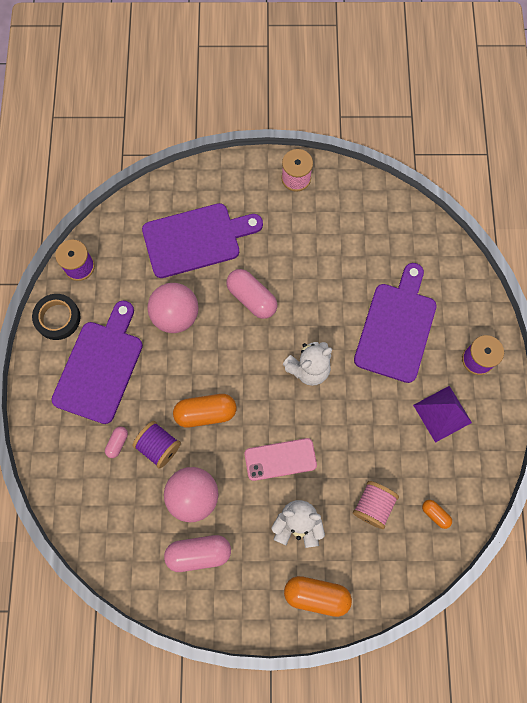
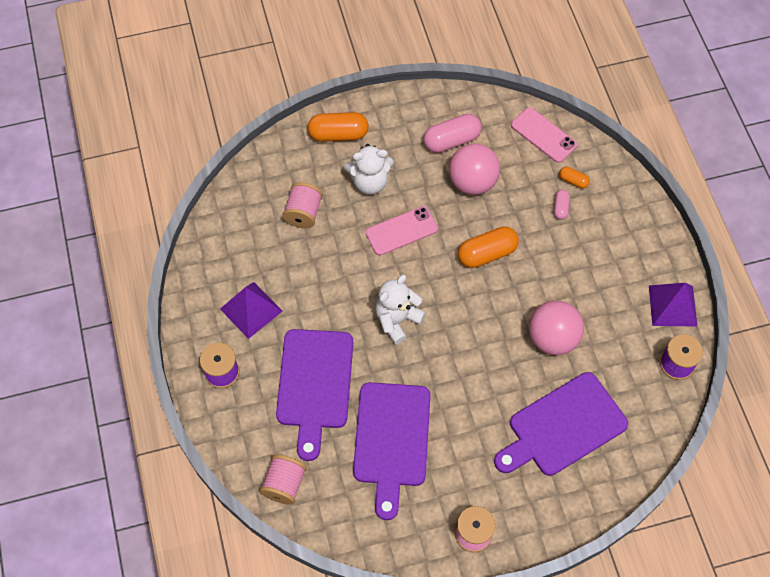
camera: 165 degrees right, 10 degrees down
(57, 318) = (672, 305): black tape -> purple pyramid
(100, 367) = (607, 270): purple cutting board -> purple cutting board (391, 440)
(101, 533) = (543, 135): none -> pink phone
(159, 447) = (520, 214): purple spool -> none
(252, 298) = (479, 377): pink capsule -> none
(435, 514) = (243, 220): orange capsule -> orange capsule (573, 181)
(437, 251) = (284, 484): none -> pink spool

